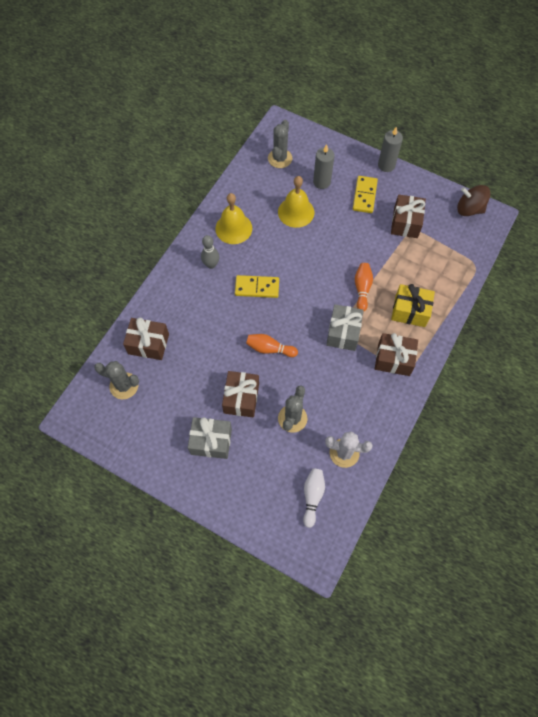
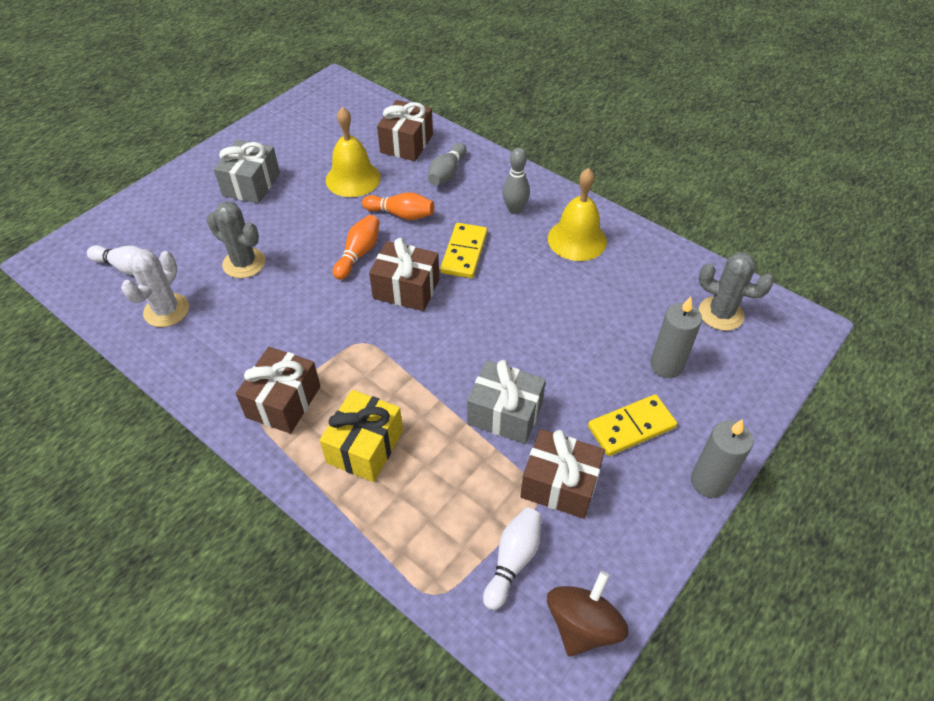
camera: 100 degrees right, 15 degrees down
(124, 386) = (357, 121): grey cactus -> none
(180, 311) = (447, 173): none -> grey bowling pin
(241, 398) = (296, 217): brown gift -> brown gift (406, 289)
(296, 212) = (601, 319): yellow bell -> yellow bell (353, 178)
(343, 333) = (355, 343): grey gift -> grey gift (505, 413)
(362, 289) = (428, 383): orange bowling pin -> orange bowling pin (401, 214)
(364, 196) = (631, 427): yellow domino -> yellow domino turned 45 degrees counterclockwise
(449, 237) = (513, 560): none -> white bowling pin

